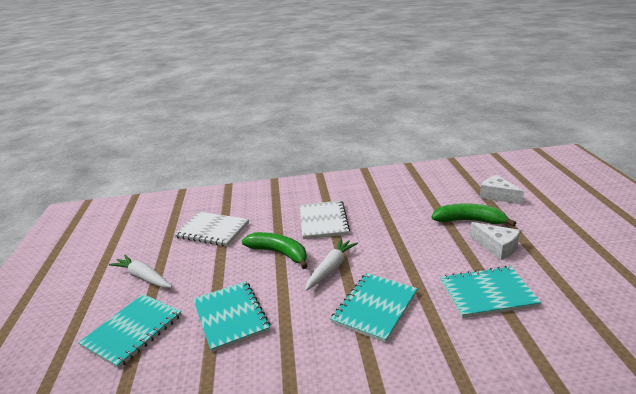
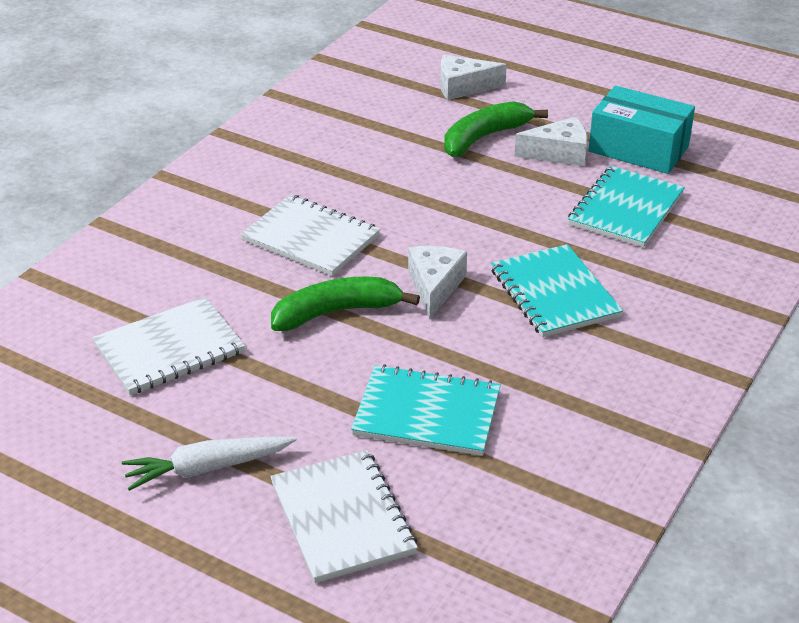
camera: 55 degrees left, 10 degrees up
(133, 331) = (342, 518): turquoise notebook -> white notebook
(331, 268) = (435, 287): white carrot -> white cheese
(551, 269) = (638, 149): none -> turquoise box

